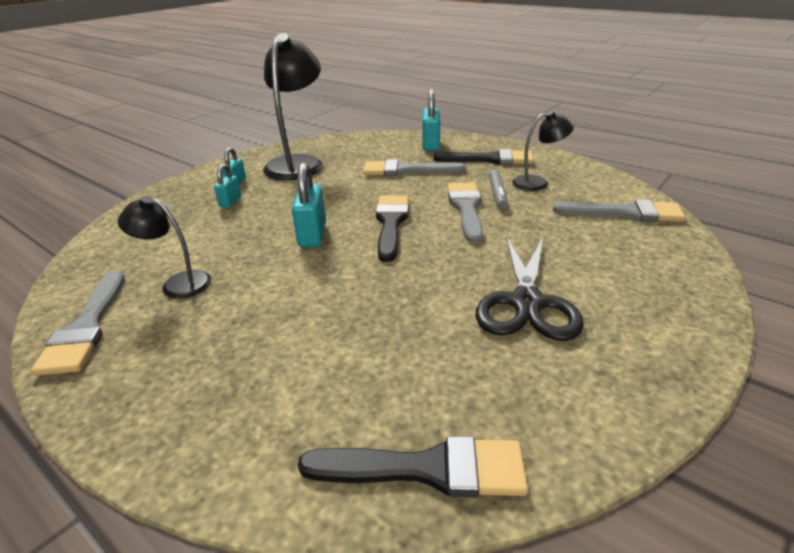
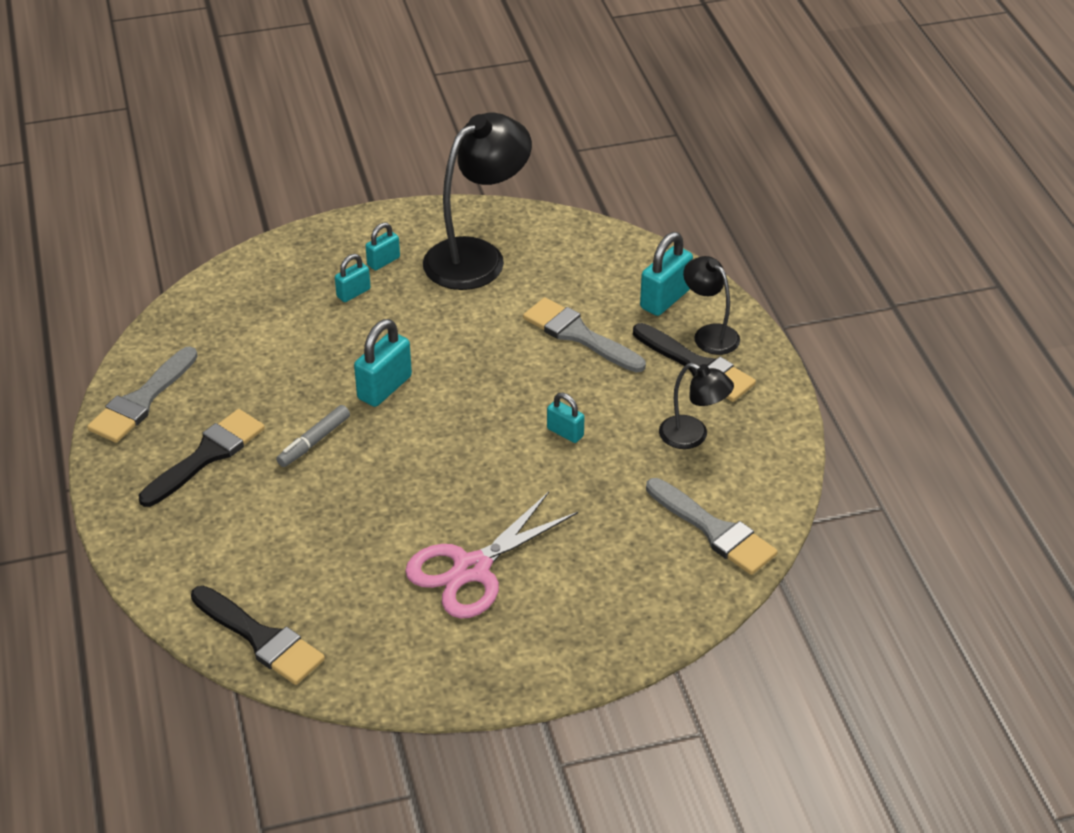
camera: 35 degrees right, 10 degrees up
(178, 283) = (231, 388): black lamp -> black lamp (709, 334)
(391, 223) = (469, 412): black brush -> black brush (207, 455)
(466, 208) = (565, 432): grey brush -> turquoise padlock
(497, 194) = (624, 429): grey marker -> grey marker (314, 442)
(527, 303) = (472, 569): black scissors -> pink scissors

